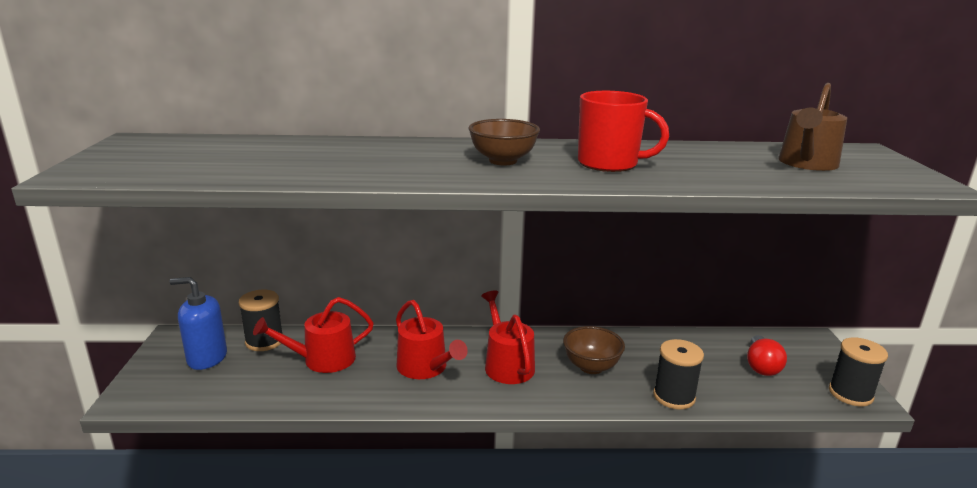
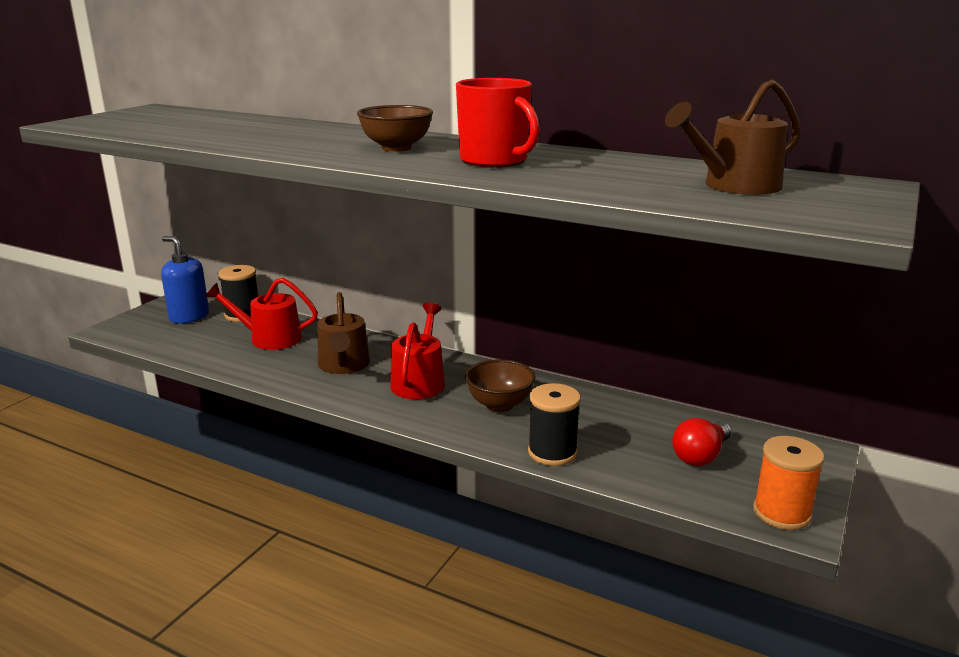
camera: 30 degrees right, 0 degrees up
(425, 368) = (343, 365): red watering can -> brown watering can
(850, 394) = (781, 513): black spool -> orange spool

